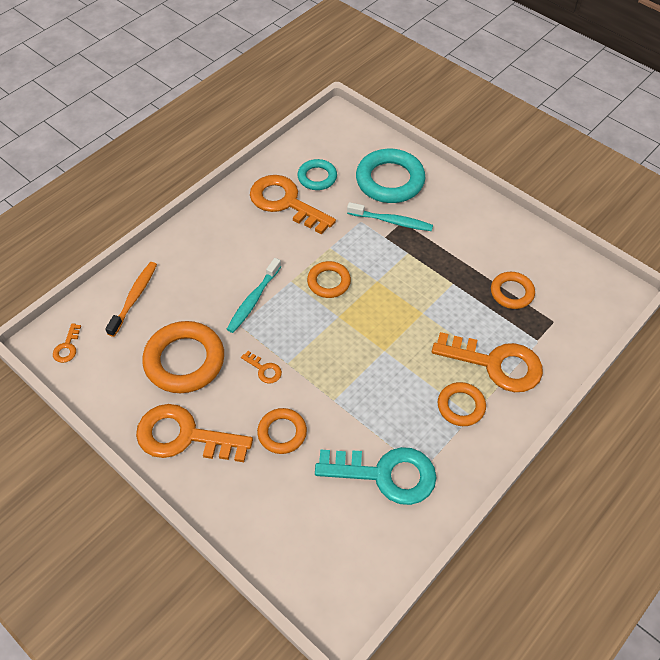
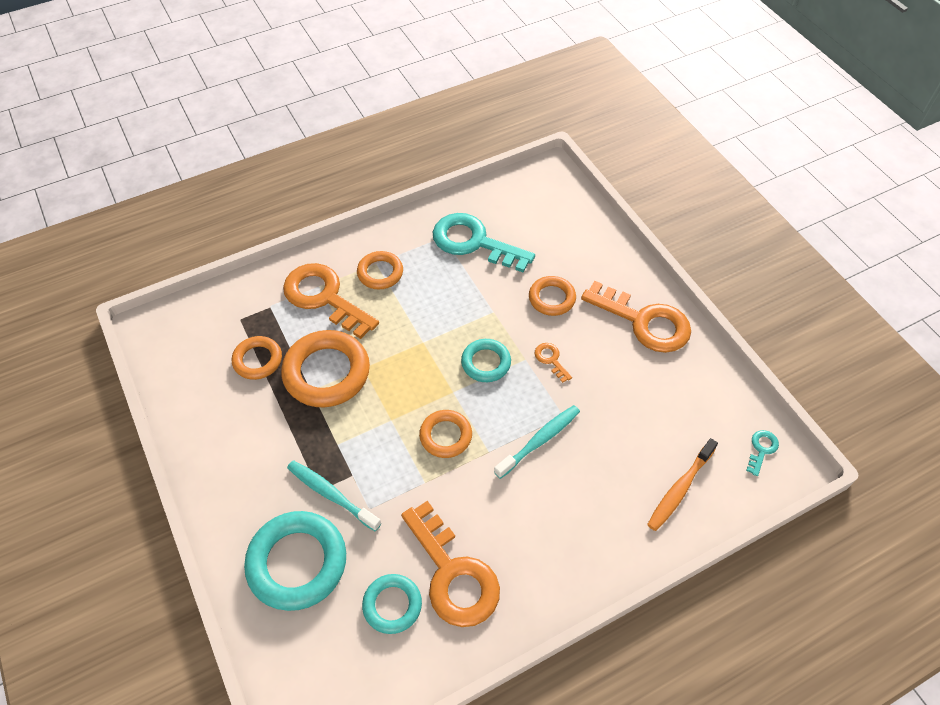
camera: 160 degrees left, 0 degrees up
(67, 347) = (761, 449): orange key -> turquoise key
(184, 360) = (631, 394): orange ring -> orange ring (326, 372)
(321, 349) = (486, 363): none -> turquoise ring

